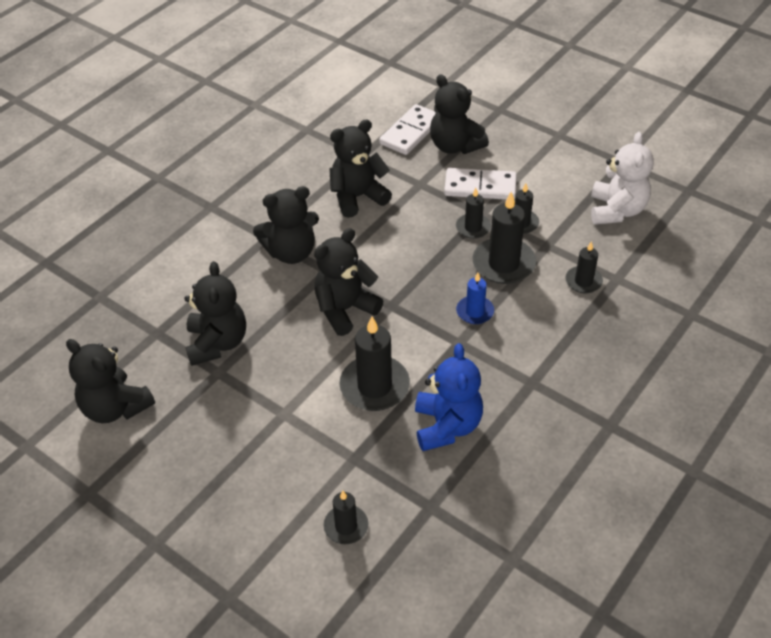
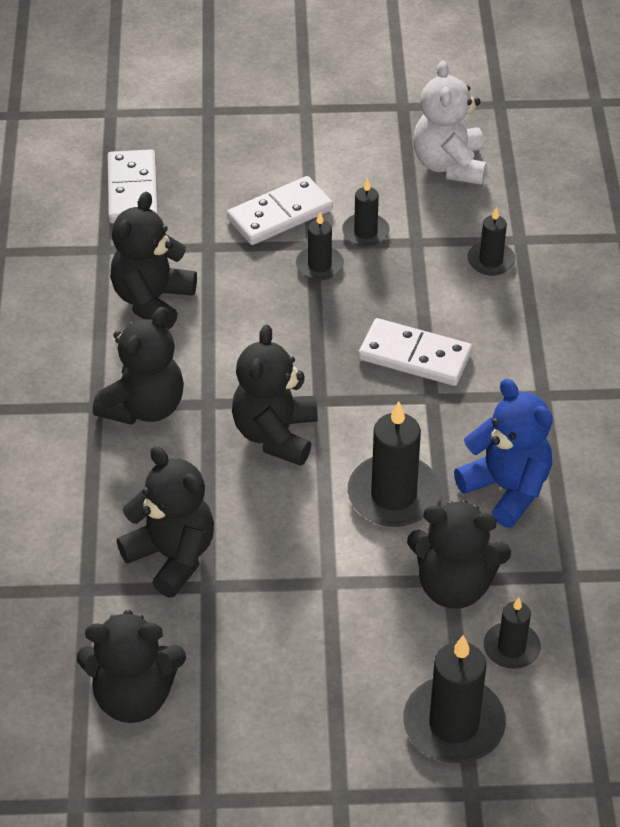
camera: 40 degrees left, 0 degrees up
(455, 146) = (202, 180): black teddy bear -> black teddy bear (454, 586)
(475, 312) = (415, 356): blue candle -> white domino
(503, 264) = (392, 287): black candle -> black candle (453, 724)
(616, 210) = (449, 165): white teddy bear -> white teddy bear turned 150 degrees counterclockwise

